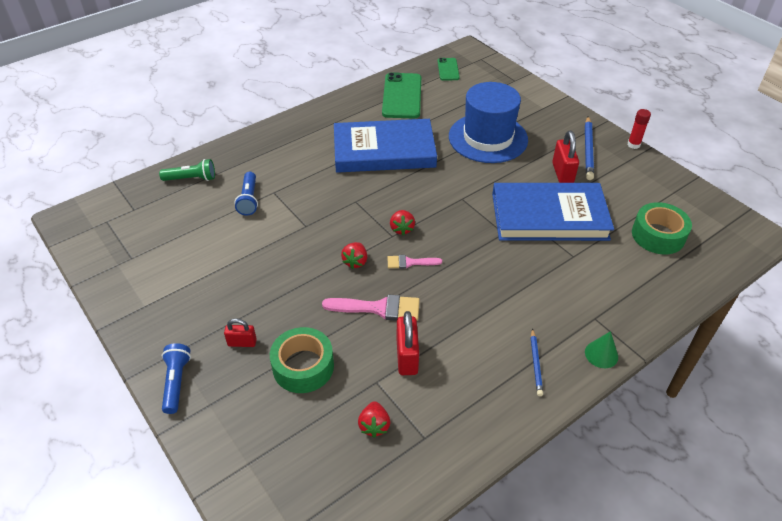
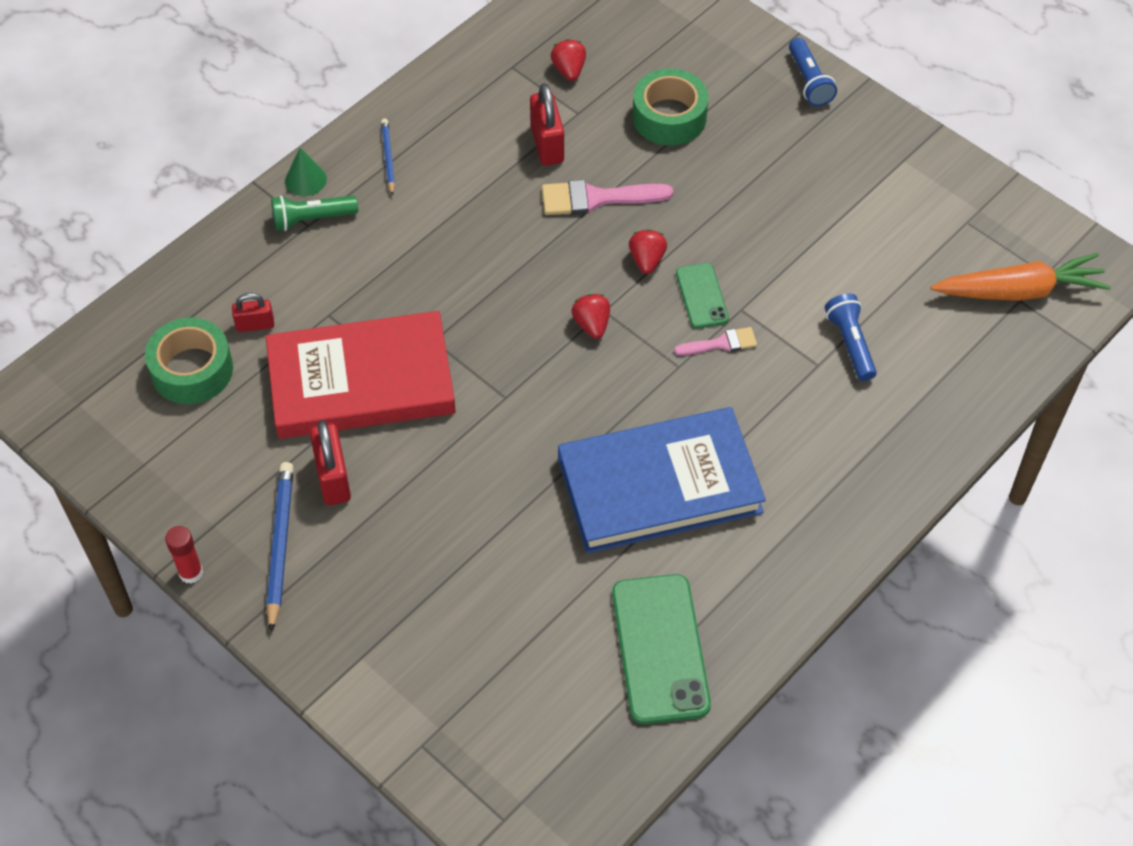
camera: 170 degrees right, 10 degrees up
(130, 214) = (1019, 291): none -> orange carrot
(191, 179) = (966, 371): green flashlight -> green flashlight (312, 219)
(242, 343) = (755, 133): red padlock -> red padlock (255, 325)
(410, 262) = (568, 270): pink brush -> pink brush (721, 343)
(448, 69) = (575, 762): green phone -> green phone (702, 296)
(488, 138) = (470, 548): blue hat -> none
(549, 216) = (361, 381): blue book -> red book

